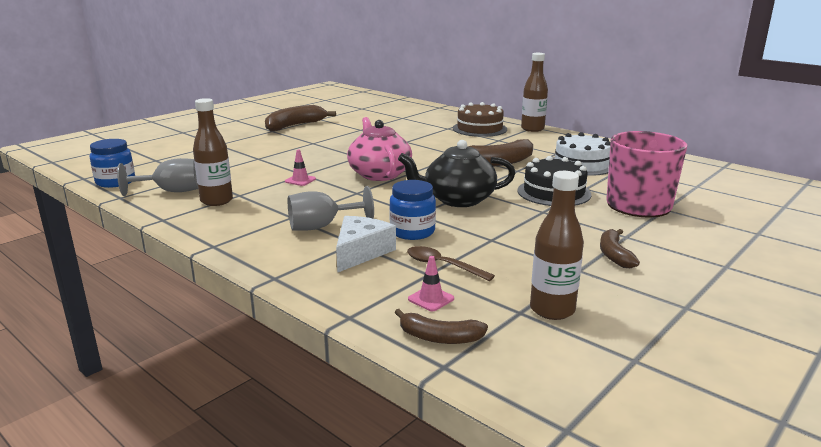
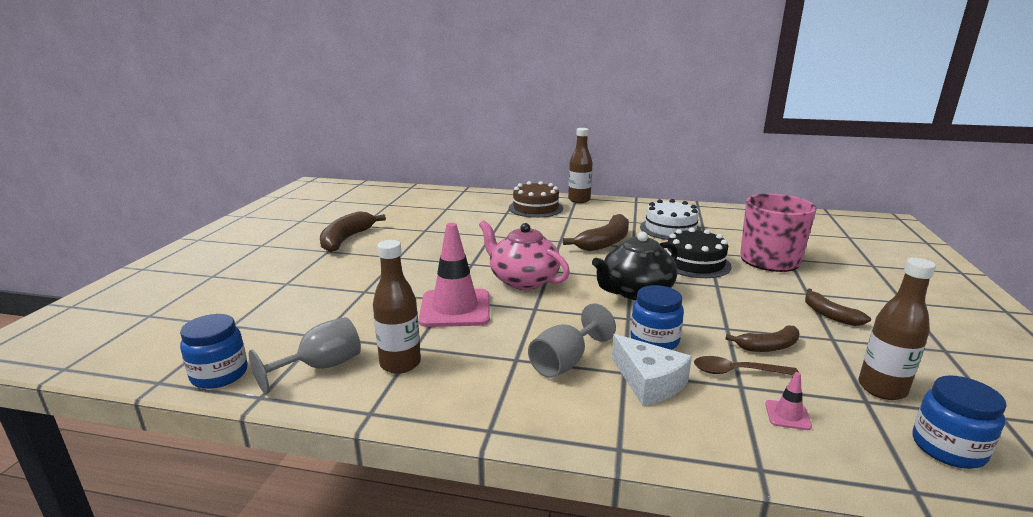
camera: 30 degrees left, 0 degrees up
(300, 180) = (455, 308): pink traffic cone -> pink traffic cone, size x2.41
(361, 252) = (648, 382): white cheese -> white cheese turned 150 degrees clockwise
(439, 337) = (862, 458): brown banana -> brown banana (768, 346)
(529, 357) = (948, 448): none -> blue jar

